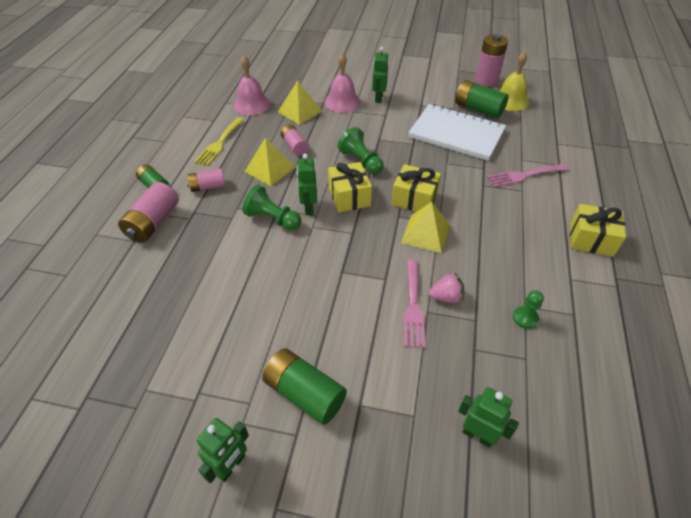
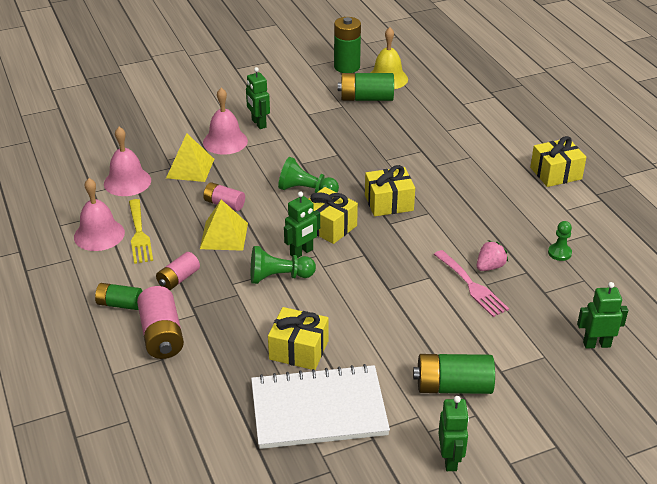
camera: 35 degrees left, 10 degrees down
(196, 132) = (99, 234): none -> pink bell
(224, 286) = (299, 350): none -> yellow gift
(308, 208) = (301, 252): green robot -> green robot turned 90 degrees counterclockwise
(425, 233) = (427, 226): yellow pyramid -> none
(456, 134) = (369, 130): white notebook -> white notebook (318, 410)
(486, 80) = (347, 67): pink battery -> green battery
(524, 175) = (461, 143): pink fork -> none

